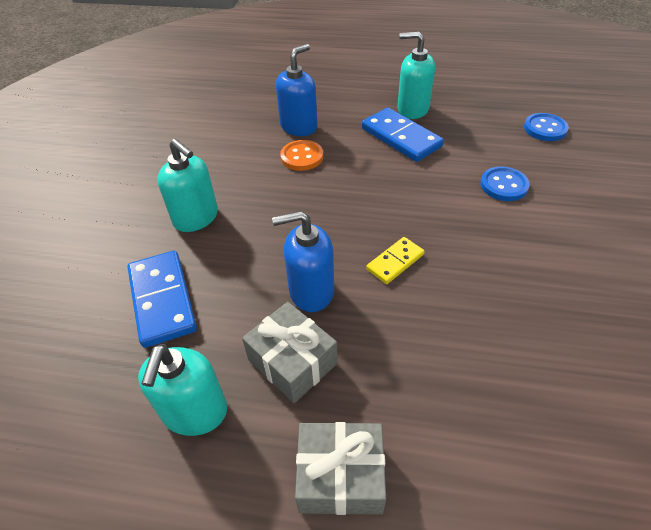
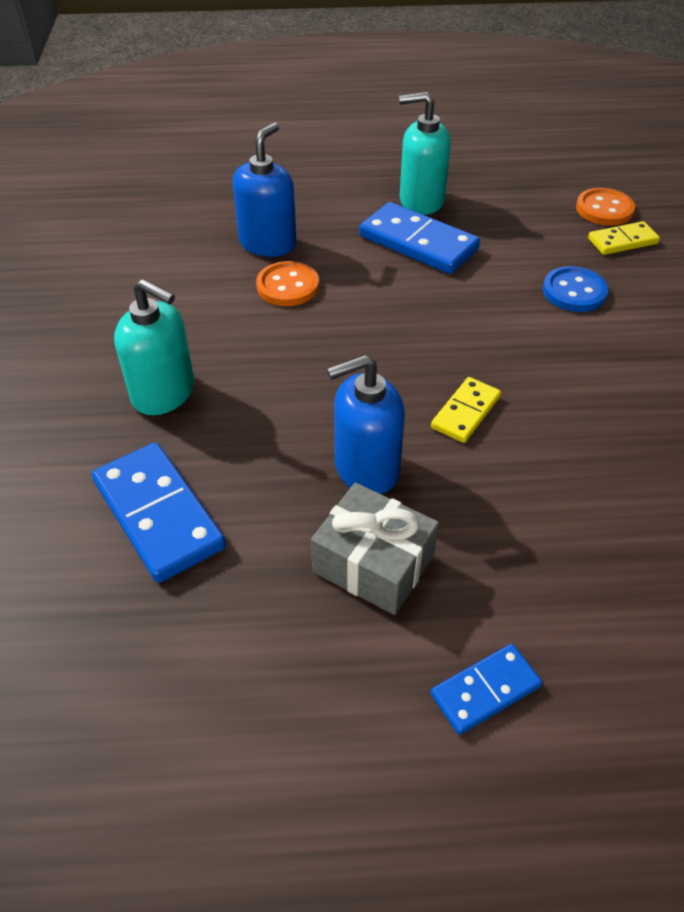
camera: 15 degrees left, 0 degrees up
(195, 412) = (264, 652): turquoise soap dispenser -> none
(340, 476) = (485, 690): grey gift -> blue domino
(545, 129) = (604, 209): blue button -> orange button
(552, 153) = (622, 241): none -> yellow domino

